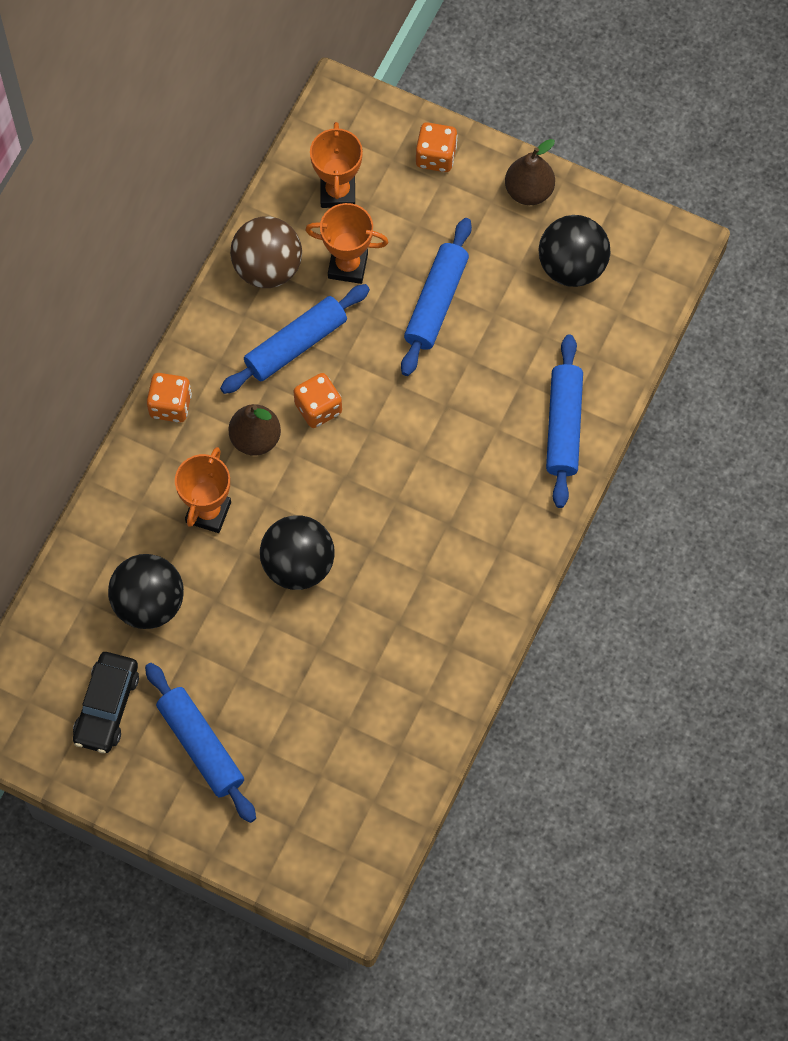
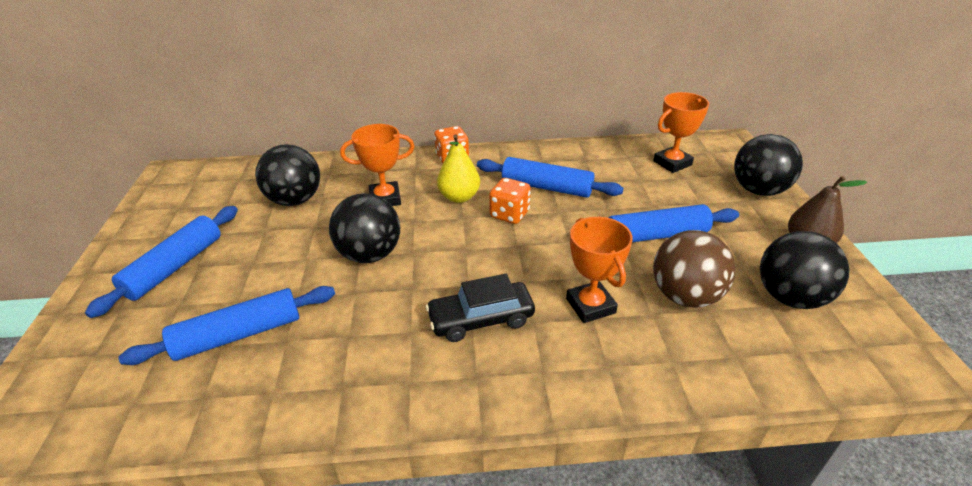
camera: 60 degrees right, 30 degrees down
(106, 706) = (199, 212): black car -> black car (481, 319)
(255, 439) = (459, 197): brown pear -> yellow pear
(267, 268) = (586, 158): brown ball -> brown ball (685, 296)
(348, 266) = (629, 186): orange trophy -> orange trophy (590, 306)
(436, 156) = (758, 190): orange dice -> black ball
(563, 426) = (644, 365): blue rolling pin -> blue rolling pin (238, 334)

